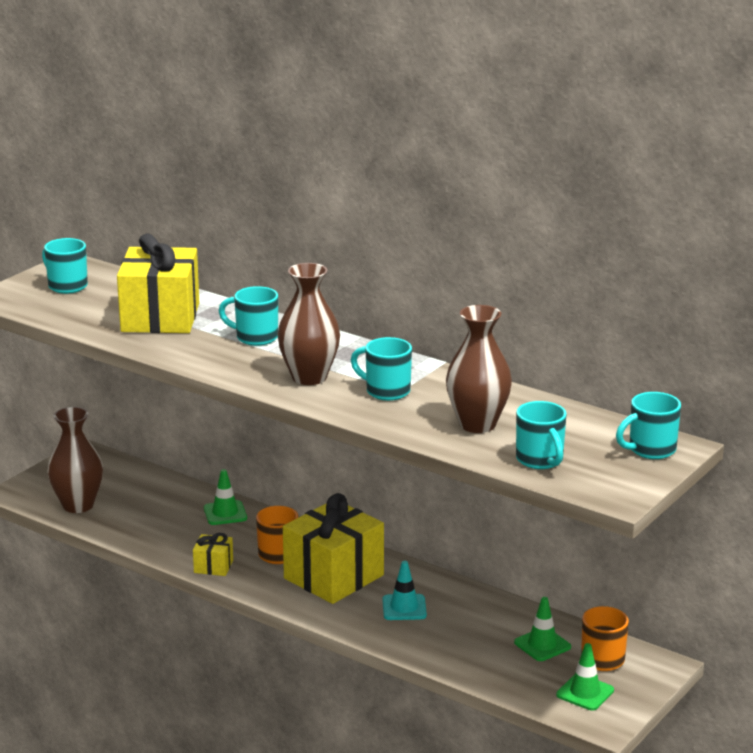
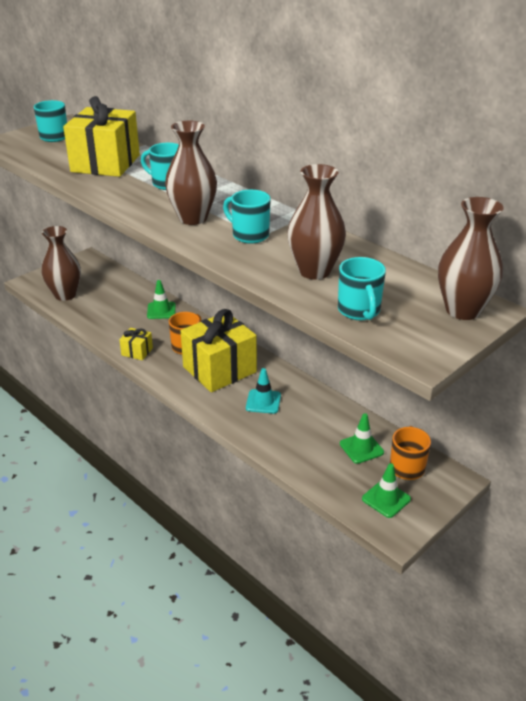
camera: 10 degrees right, 10 degrees up
(650, 450) = (463, 310): turquoise mug -> brown vase

